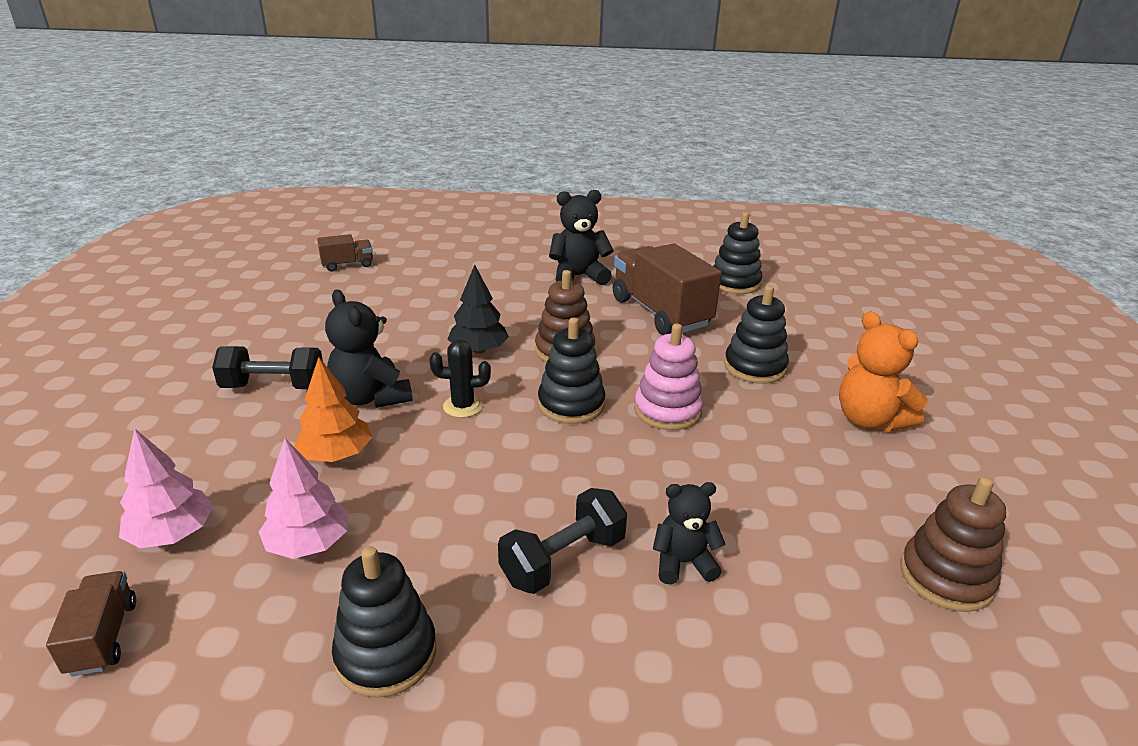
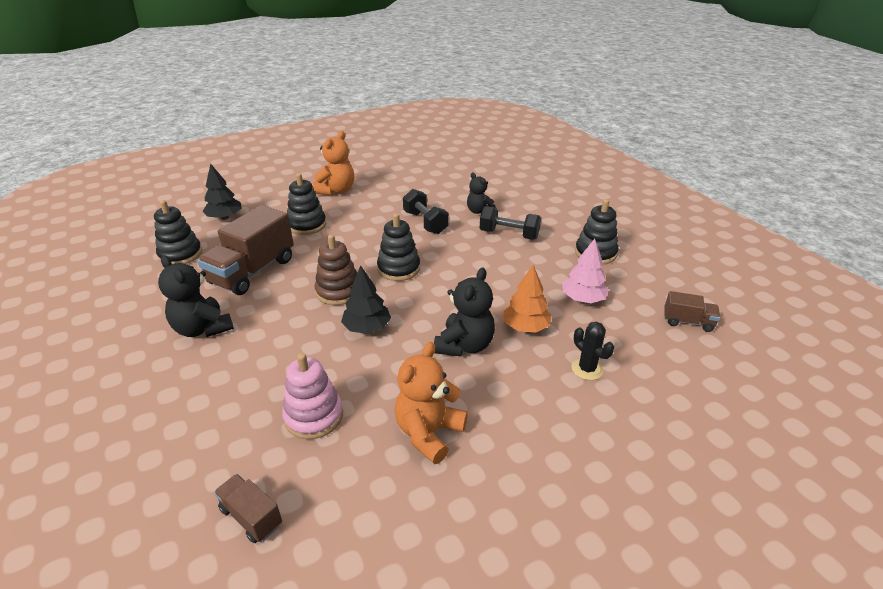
camera: 120 degrees left, 5 degrees up
(103, 637) = (688, 322): brown truck -> brown truck turned 120 degrees counterclockwise
(172, 534) = (634, 344): pink tree -> none
(274, 387) = (500, 401): black dumbbell -> black dumbbell (425, 222)
(304, 339) = (429, 433): none -> orange teddy bear
(463, 406) = (437, 304): black cactus -> black cactus (587, 369)
(667, 410) = (376, 239): pink stacking toy -> pink stacking toy (314, 416)
(817, 317) = (225, 217): none -> black tree
(946, 577) = (430, 169): brown stacking toy -> none

